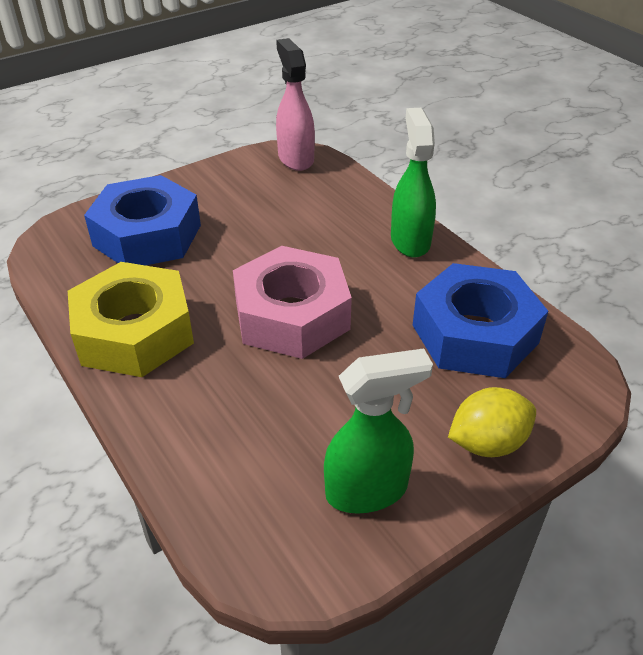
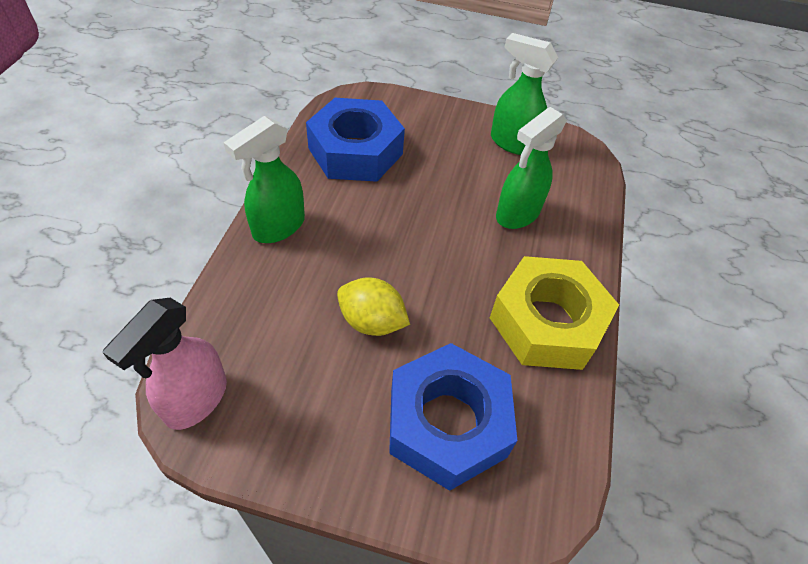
camera: 135 degrees left, 10 degrees up
(257, 402) = (517, 214): none -> green spray bottle
(291, 315) = (432, 245): pink nut -> none
(487, 443) = (435, 116): yellow lemon -> yellow lemon (372, 321)

